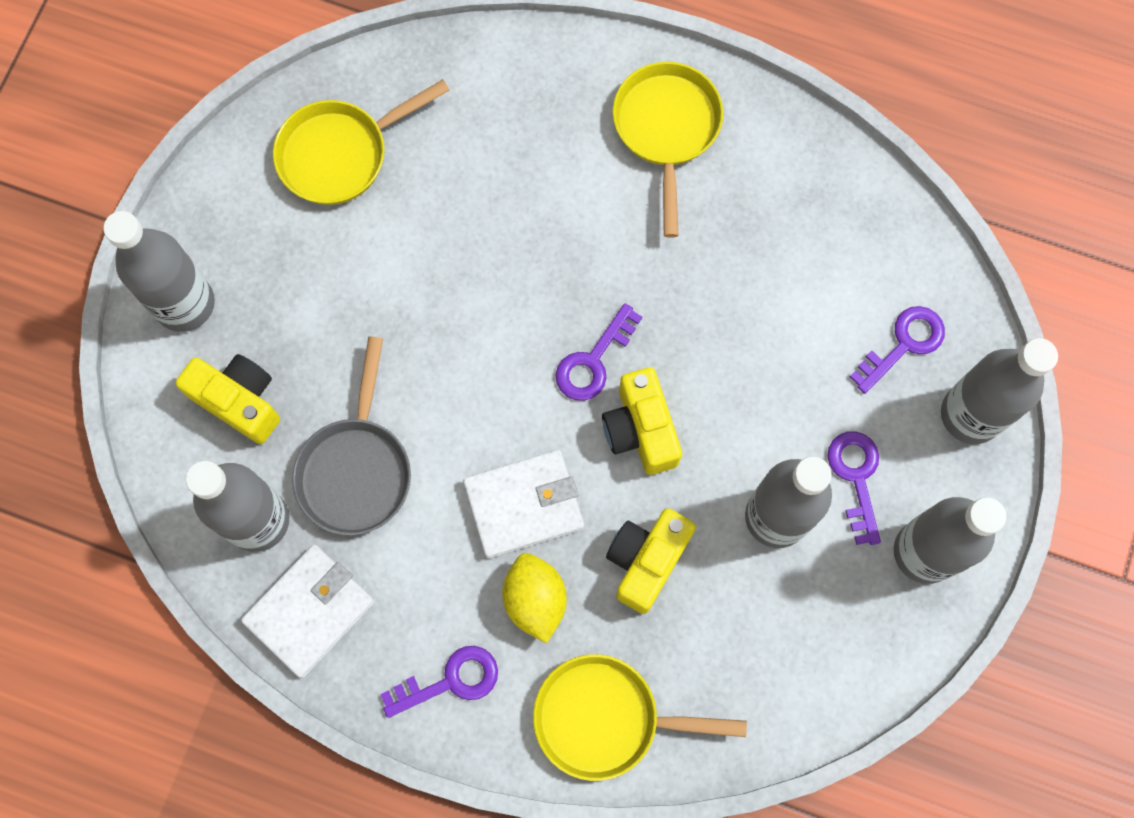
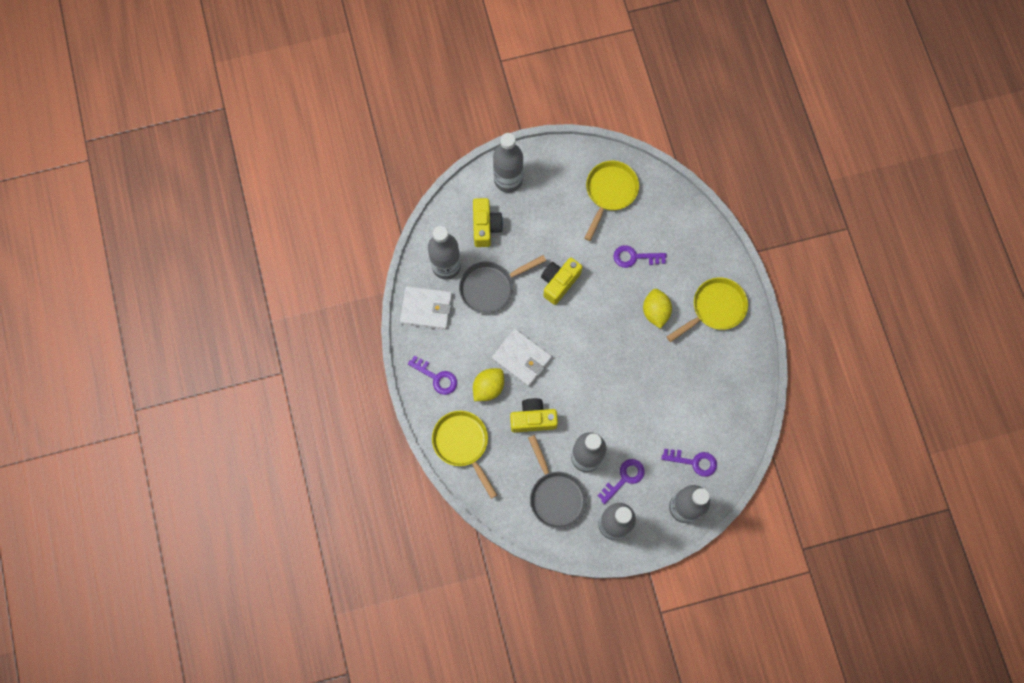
camera: 55 degrees right, 0 degrees up
(341, 154) = (609, 192): yellow pan -> yellow pan turned 90 degrees clockwise
(593, 361) = (597, 345): purple key -> purple key (634, 257)
(603, 226) = (655, 312): none -> yellow lemon
(640, 430) = (583, 382): yellow camera -> yellow camera (559, 282)
(809, 616) = (556, 495): none -> grey pan

